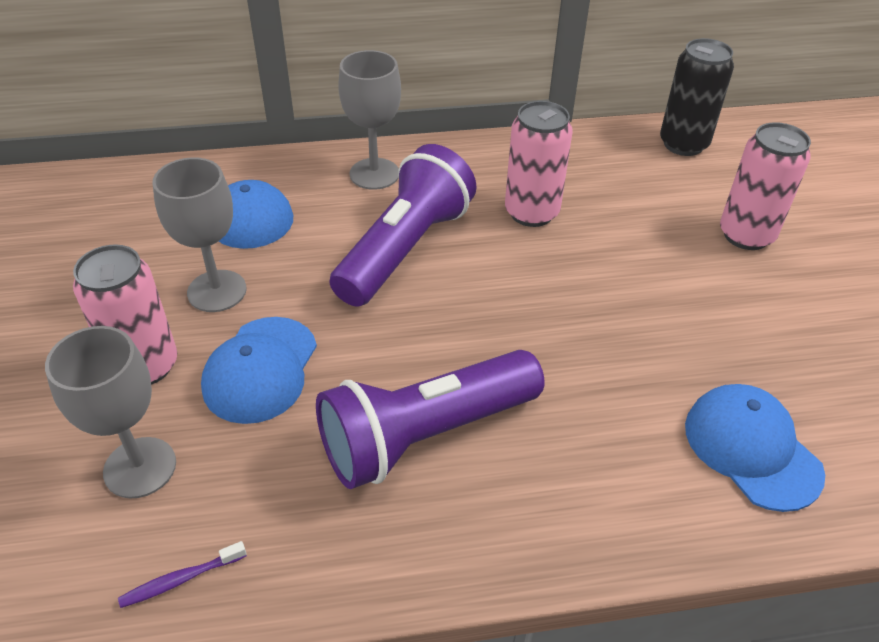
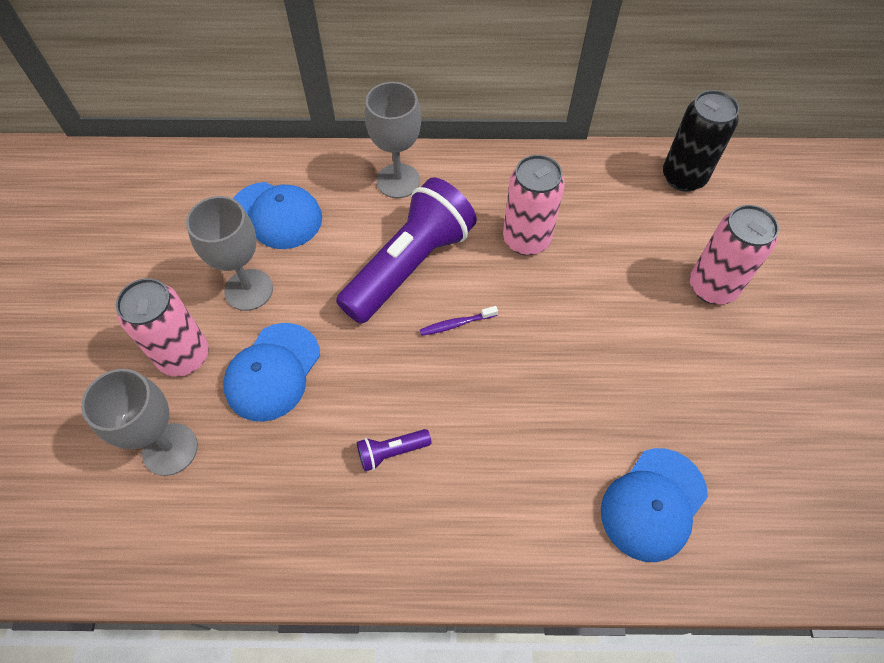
camera: 10 degrees right, 15 degrees up
(180, 579) = (188, 550): purple toothbrush -> purple toothbrush (456, 324)
(426, 435) = (391, 452): purple flashlight -> purple flashlight, size x0.40
(751, 449) = (653, 504): blue cap -> blue cap turned 120 degrees counterclockwise

